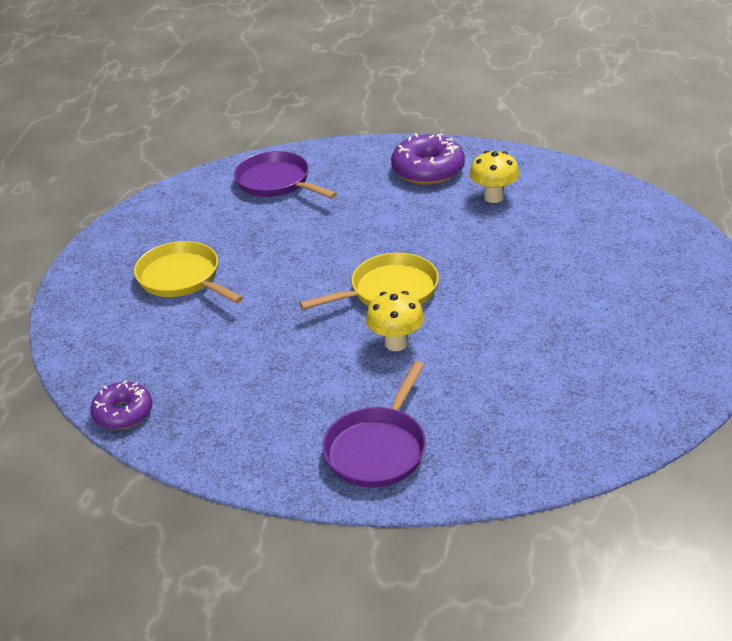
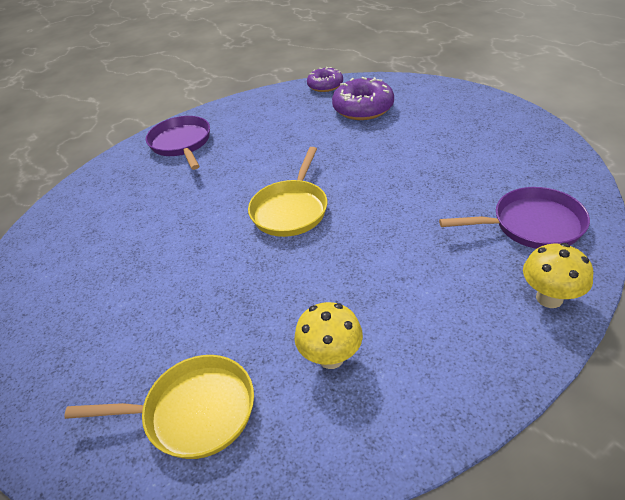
camera: 135 degrees right, 5 degrees up
(182, 278) = (428, 133): yellow pan -> yellow pan (193, 412)
(396, 343) = (239, 186): yellow mushroom -> yellow mushroom (549, 298)
(428, 170) = (444, 342): purple donut -> purple donut (363, 108)

